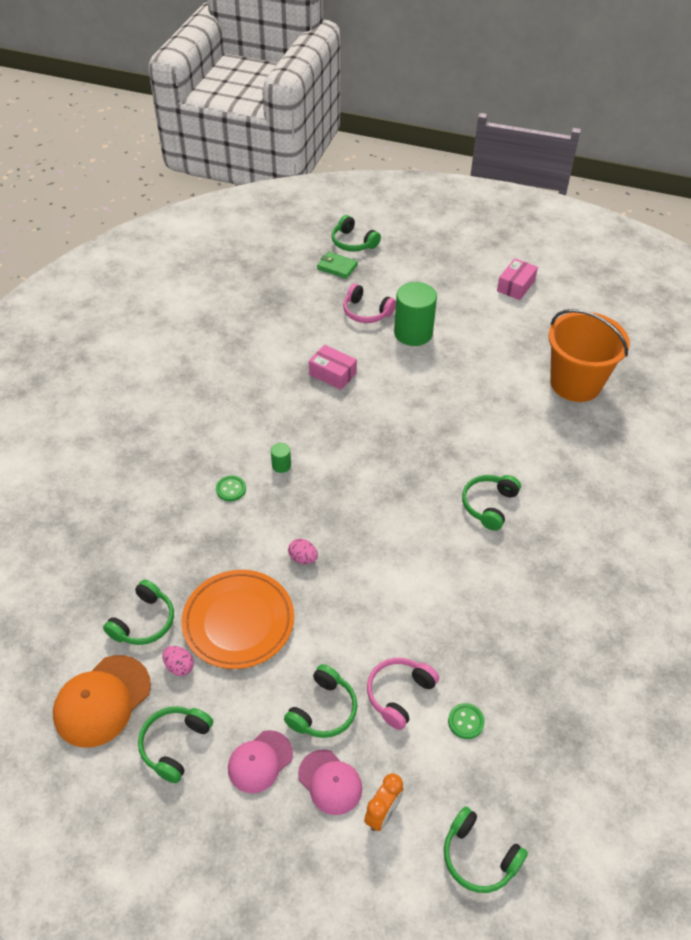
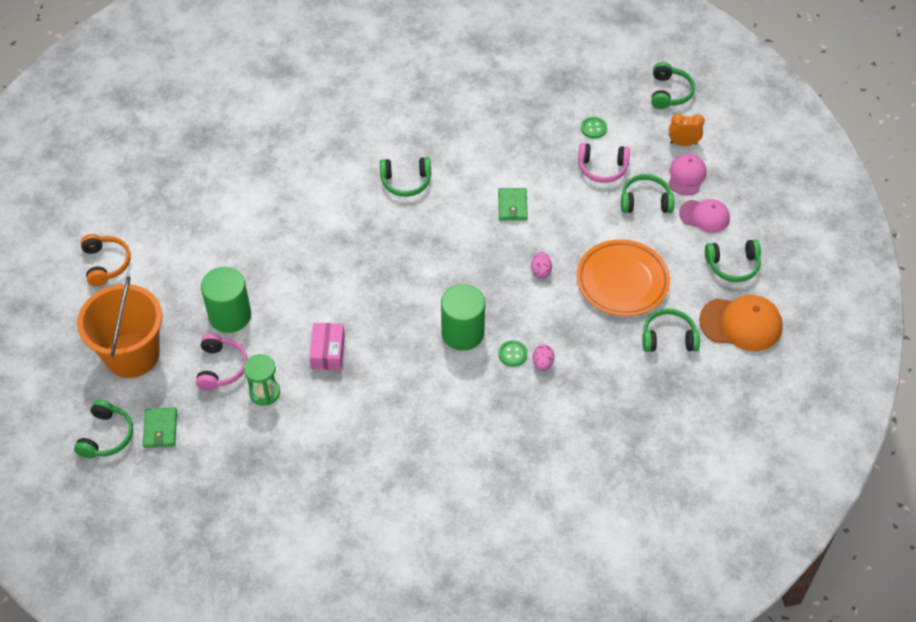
camera: 120 degrees left, 5 degrees up
(179, 666) = (682, 295): pink egg -> pink egg (542, 363)
(281, 465) = (462, 333): green cylinder -> green cylinder, size x2.31
(324, 326) = (264, 392): none -> green hourglass
(400, 577) = (512, 206): none -> green wallet
(515, 286) = (106, 264): pink box -> orange headphones
(575, 383) = (226, 174): orange bucket -> orange bucket (132, 355)

